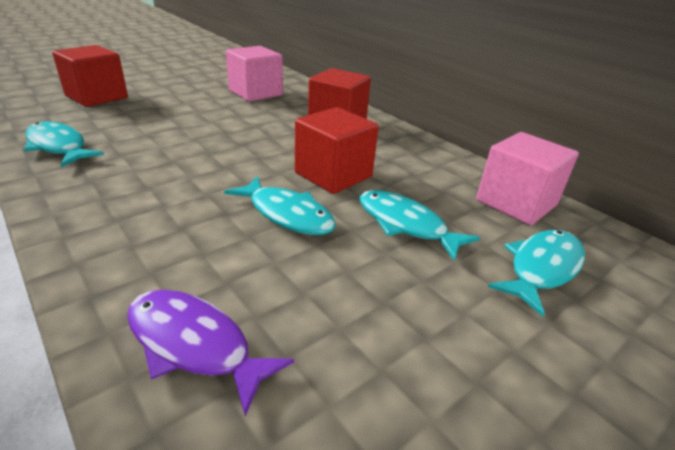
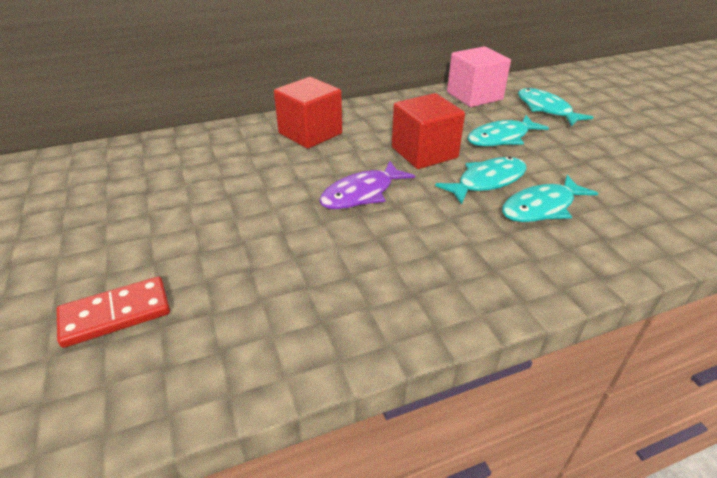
camera: 70 degrees left, 5 degrees up
(58, 146) = (311, 332): turquoise fish -> turquoise fish (542, 207)
(97, 97) = (115, 314): red cube -> red domino
(194, 345) = (637, 229): purple fish -> purple fish (362, 194)
(255, 93) = (193, 170): pink cube -> none

